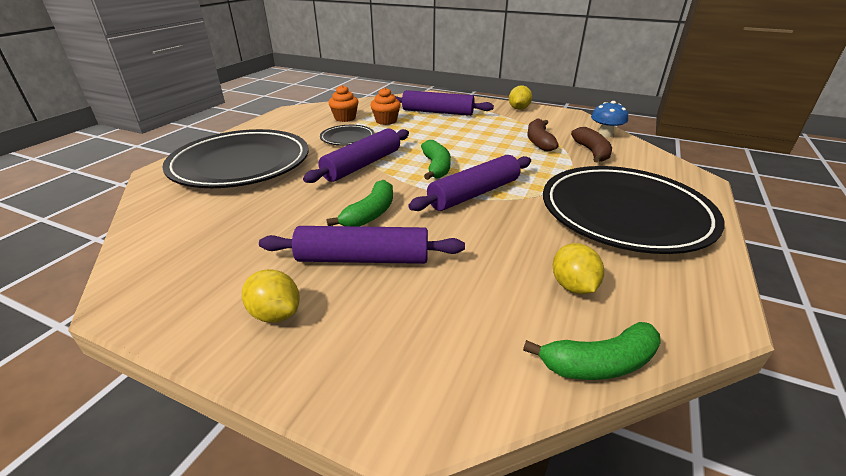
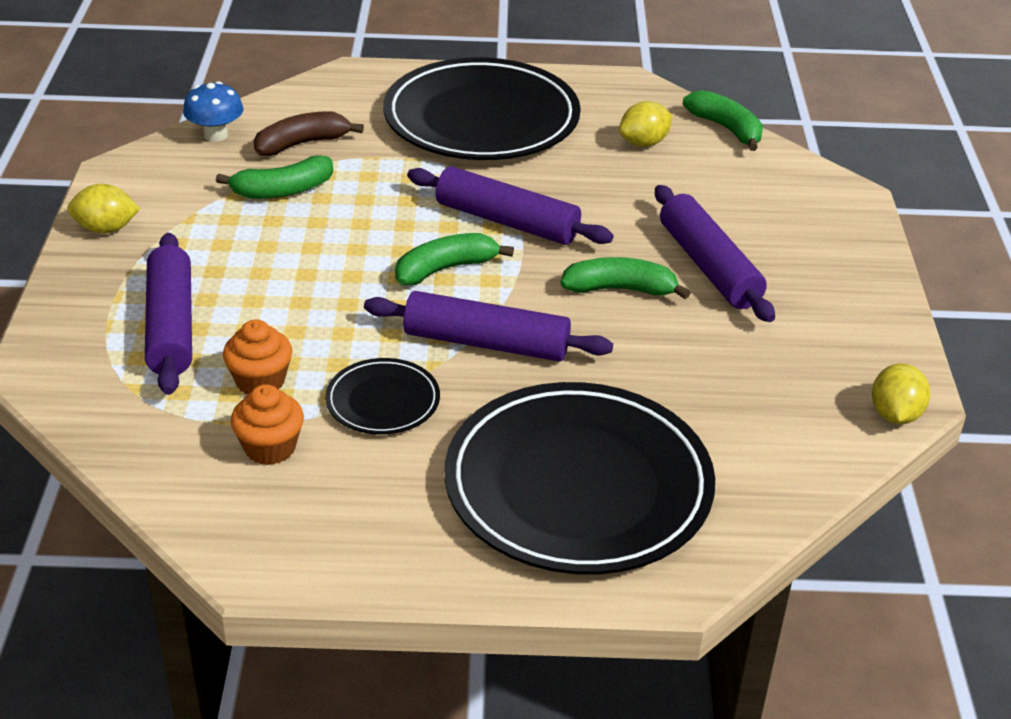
camera: 115 degrees left, 5 degrees up
(275, 314) = (828, 290): yellow lemon -> yellow lemon (895, 414)
(539, 141) = (283, 190): brown banana -> green banana

